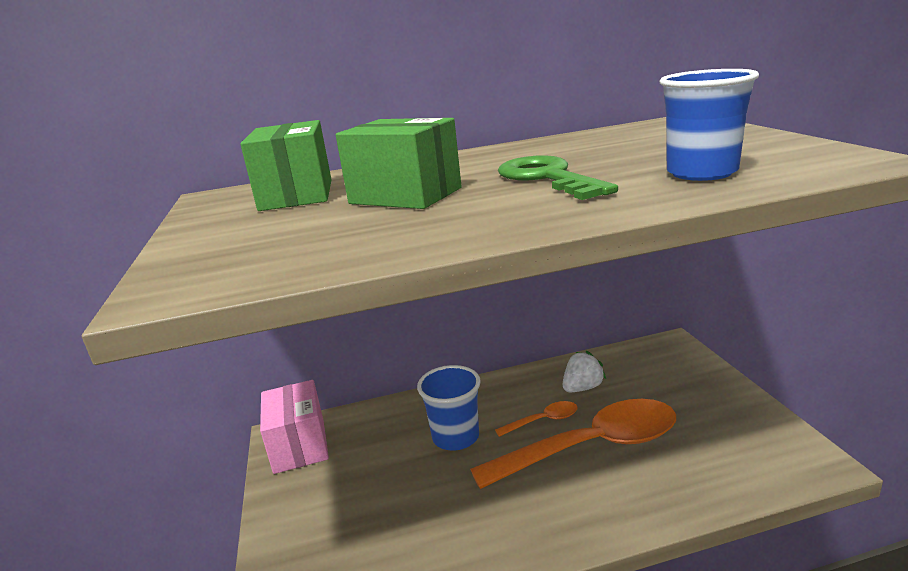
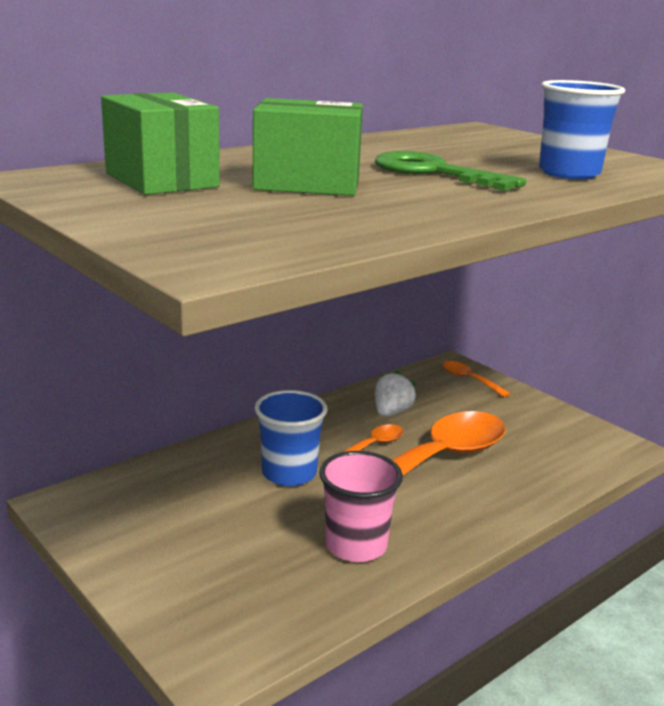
camera: 30 degrees left, 0 degrees up
(299, 445) = (99, 509): pink box -> none
(464, 524) = (356, 545): none -> pink cup
(680, 361) = (469, 380): none -> orange spoon

